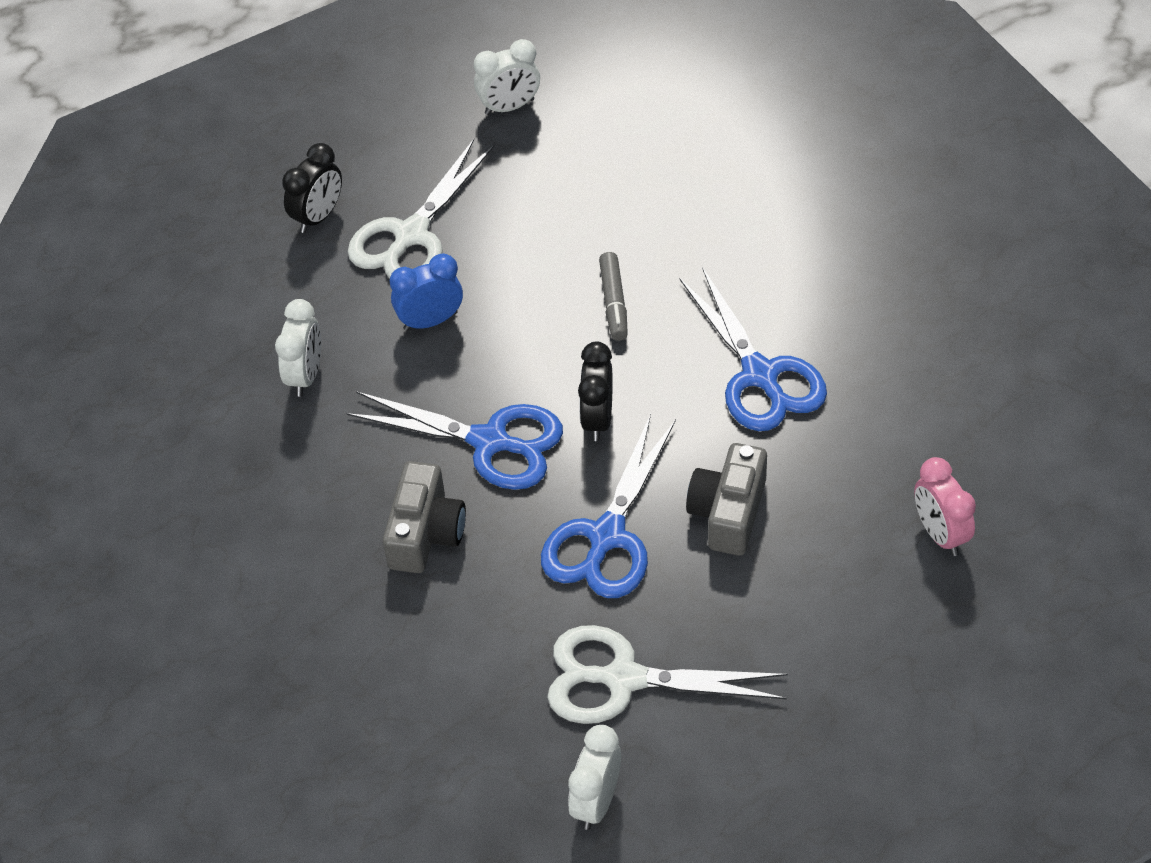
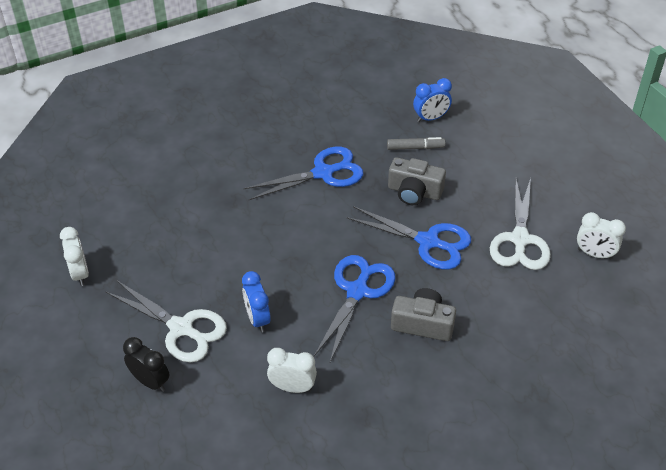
camera: 90 degrees left, 5 degrees down
(597, 419) = (345, 242): black clock -> none
(614, 302) = (259, 230): grey marker -> grey marker (415, 148)
(940, 534) = (430, 118): pink clock -> blue clock

